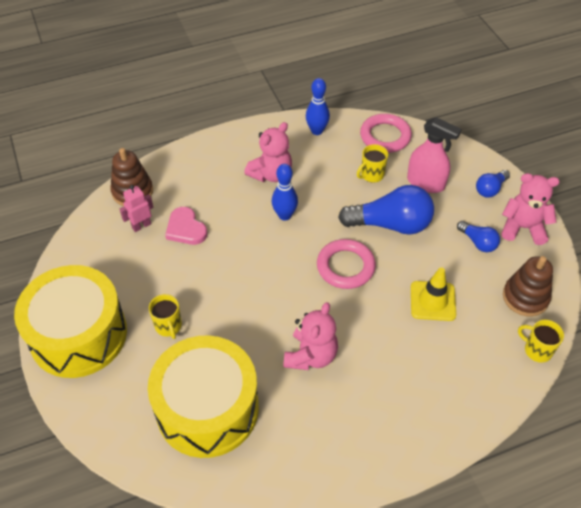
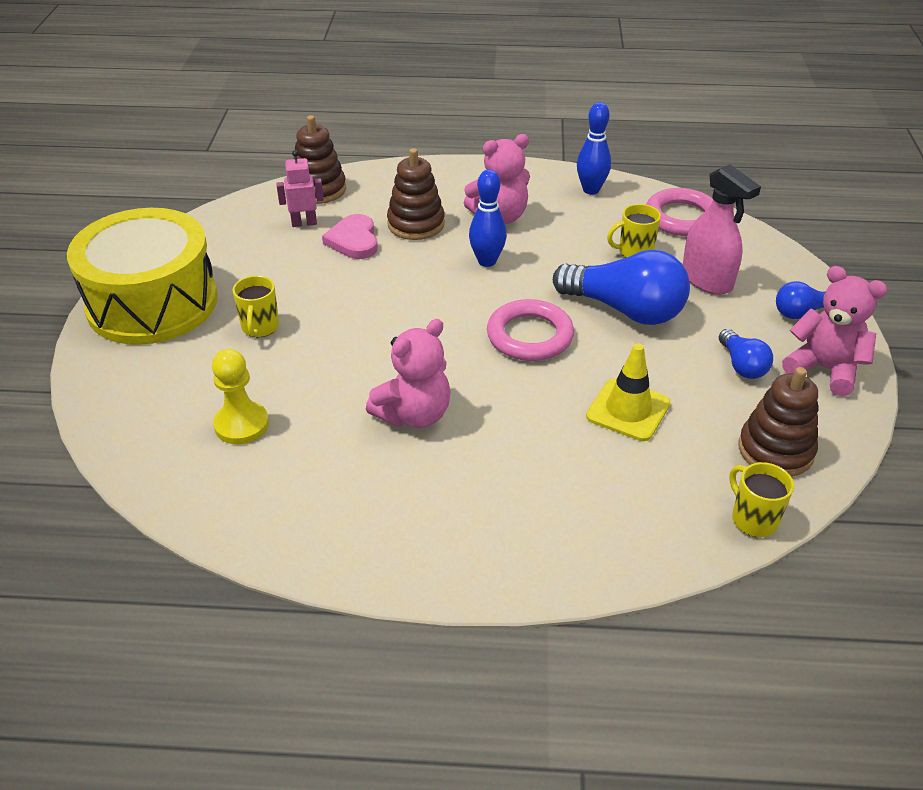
camera: 25 degrees right, 10 degrees down
(207, 408) = (241, 425): yellow drum -> yellow pawn
(219, 200) = (416, 224): none -> brown stacking toy

